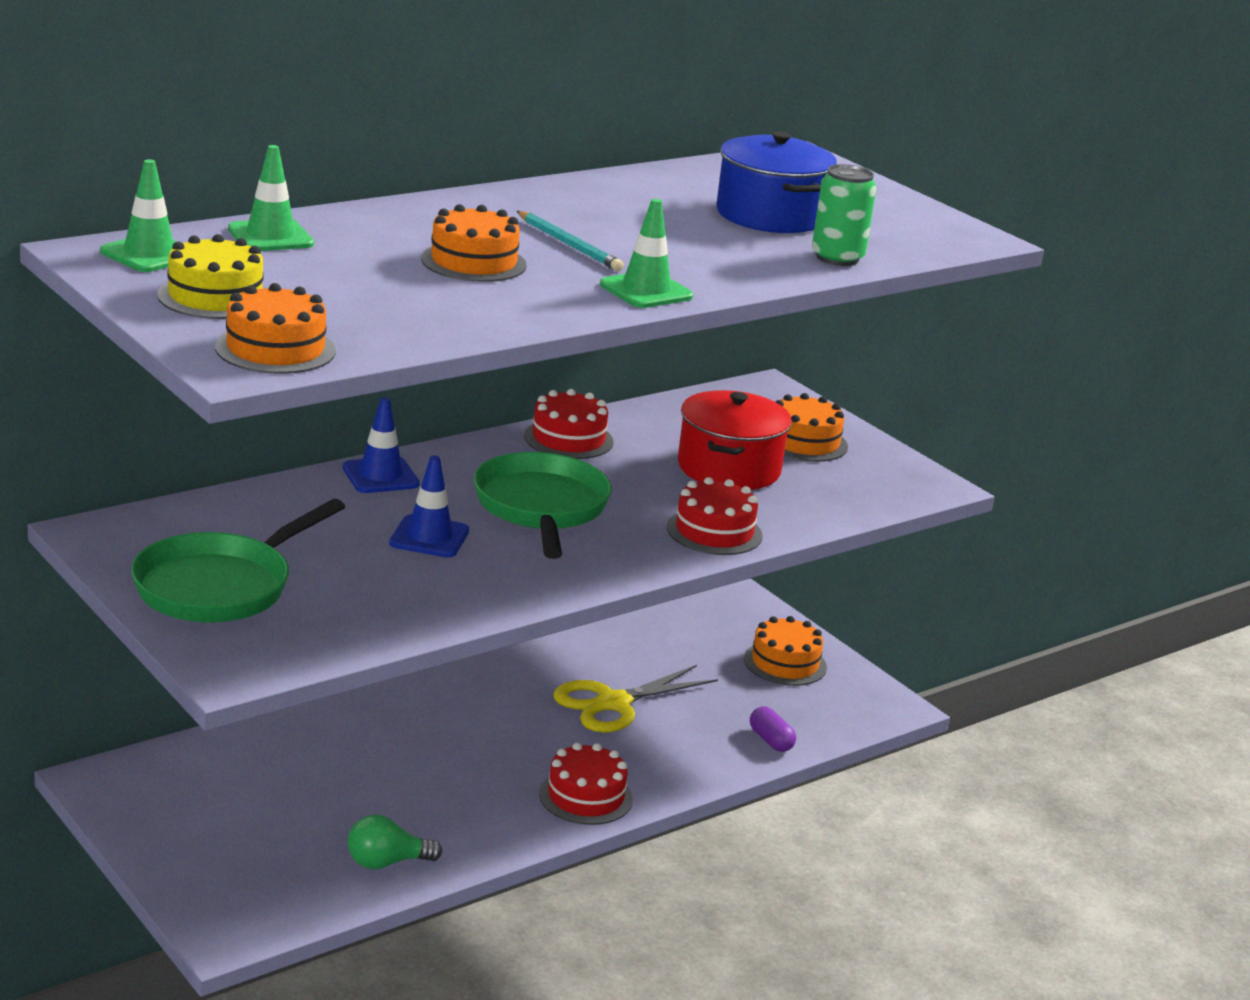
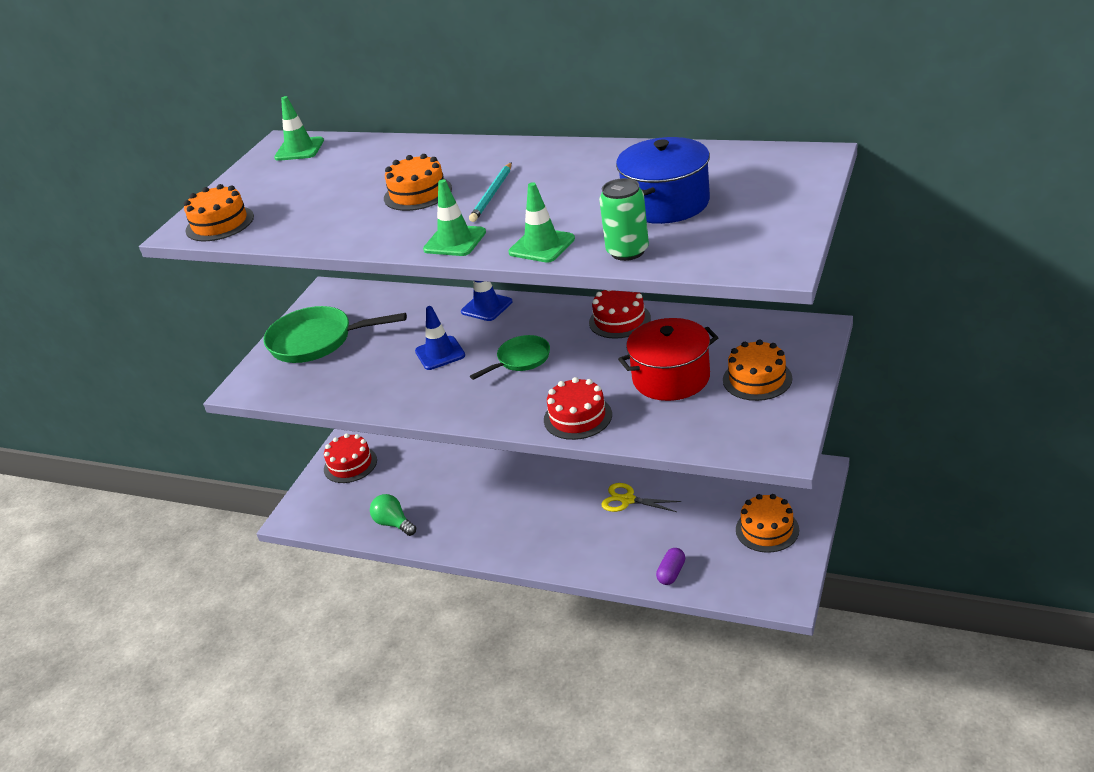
camera: 65 degrees right, 10 degrees up
(215, 297) = (267, 183): yellow cake -> none
(270, 237) = (368, 151): green traffic cone -> green traffic cone (542, 246)
(541, 508) = (521, 359): green pan -> green pan, size x0.58
(585, 797) = (525, 545): red cake -> red cake (350, 464)
(613, 703) = (627, 500): yellow scissors -> yellow scissors, size x0.66

